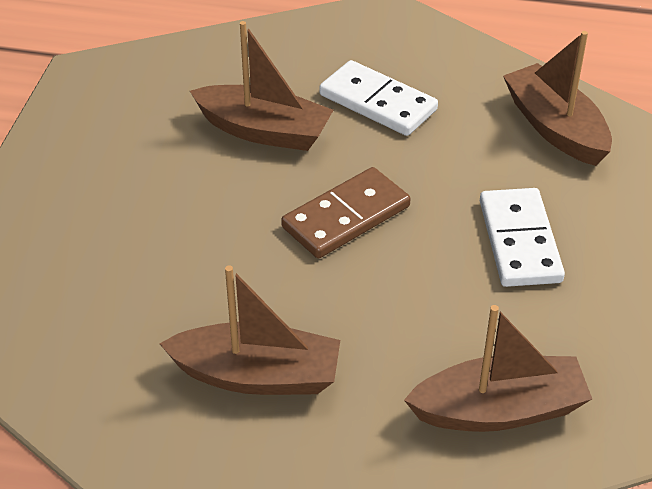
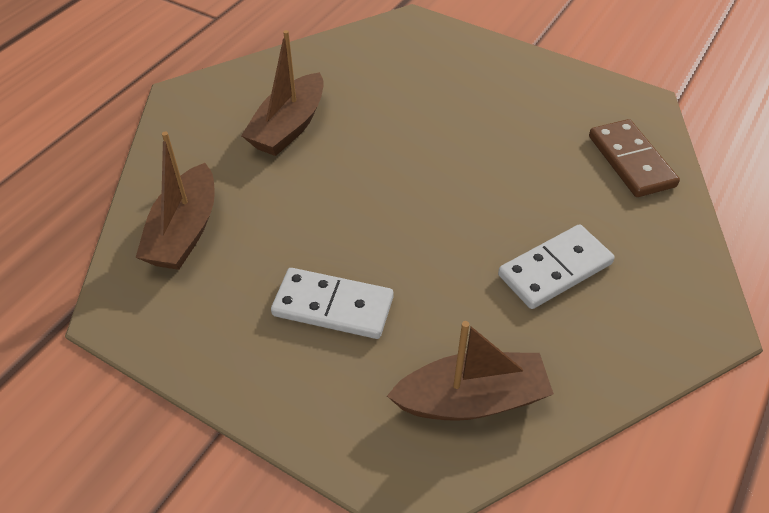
camera: 110 degrees right, 5 degrees up
(264, 131) = (537, 185): brown boat -> none
(346, 217) = (412, 207): brown domino -> brown domino (631, 161)

